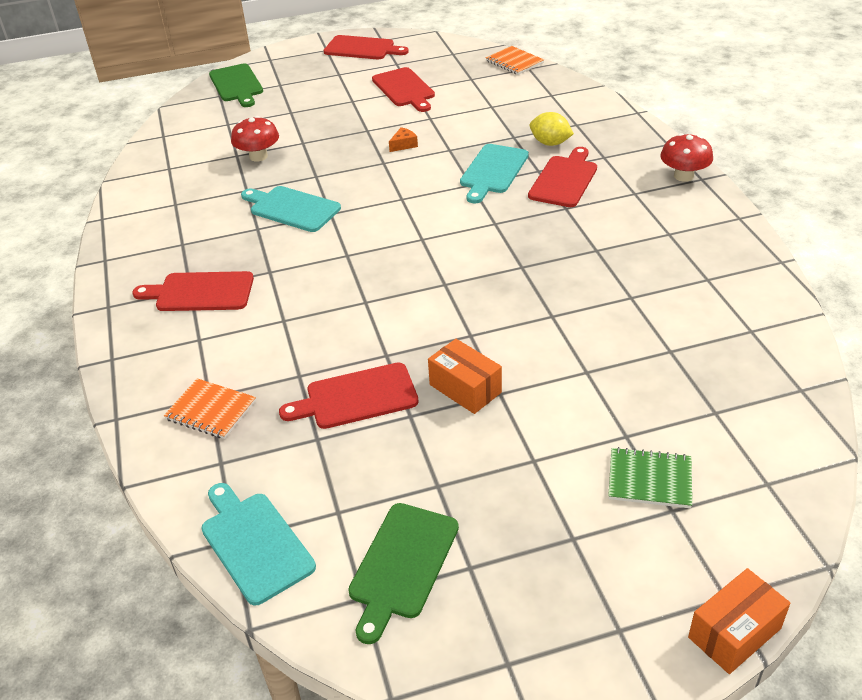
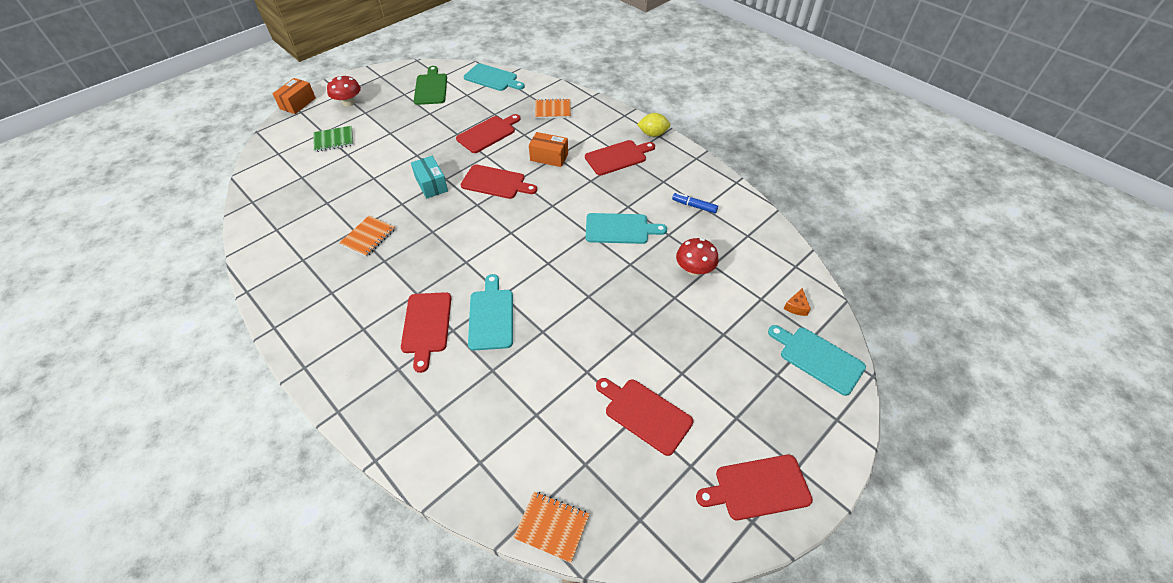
camera: 150 degrees right, 10 degrees up
(184, 208) = (694, 206): none -> blue marker
(237, 85) = (818, 358): green cutting board -> turquoise cutting board
(399, 307) = (496, 182): none -> red cutting board
(404, 145) = (586, 324): orange cheese -> orange cheese (796, 307)
(465, 388) = (435, 152): orange box -> orange box (549, 157)
(496, 332) = (431, 184): none -> turquoise box
(550, 143) = (454, 372): yellow lemon -> yellow lemon (653, 134)
(611, 283) = (368, 237): none -> orange notebook
(683, 176) = (320, 365): red mushroom -> red mushroom (348, 102)

